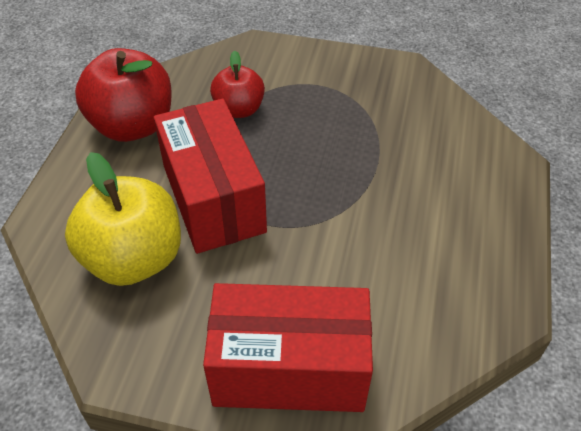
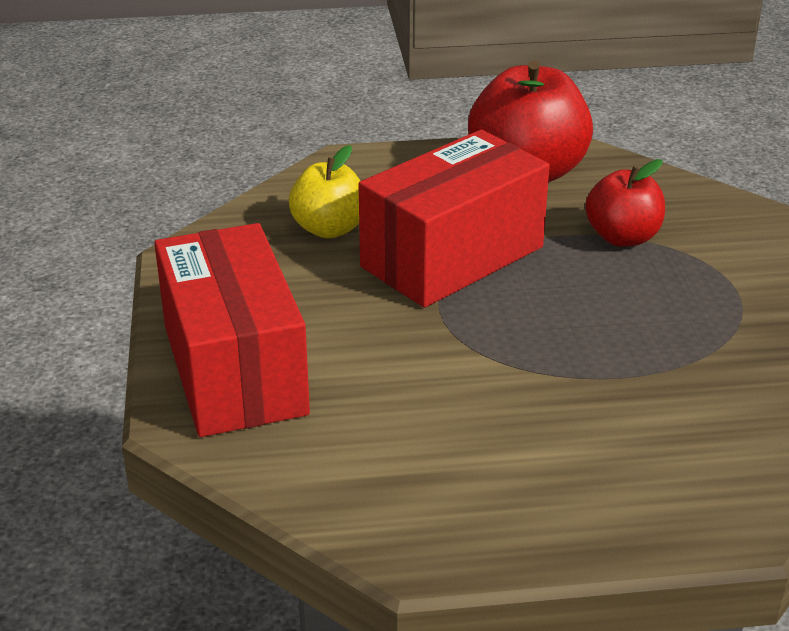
camera: 70 degrees right, 15 degrees down
(134, 258) = (329, 229): yellow apple -> yellow apple, size x0.60

